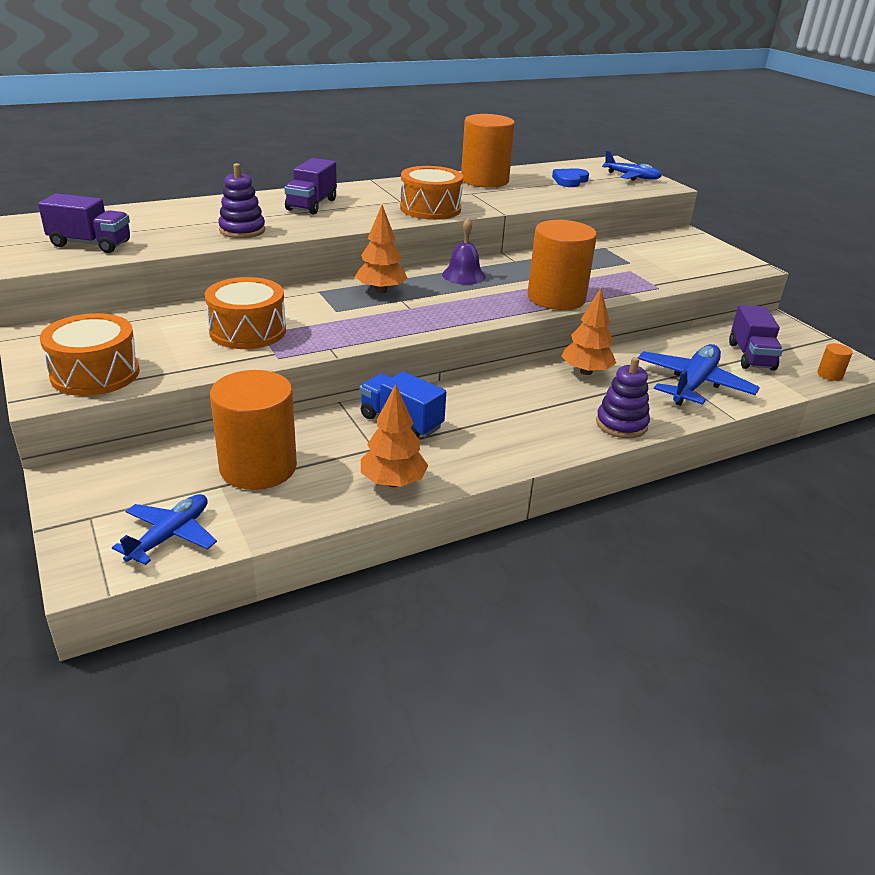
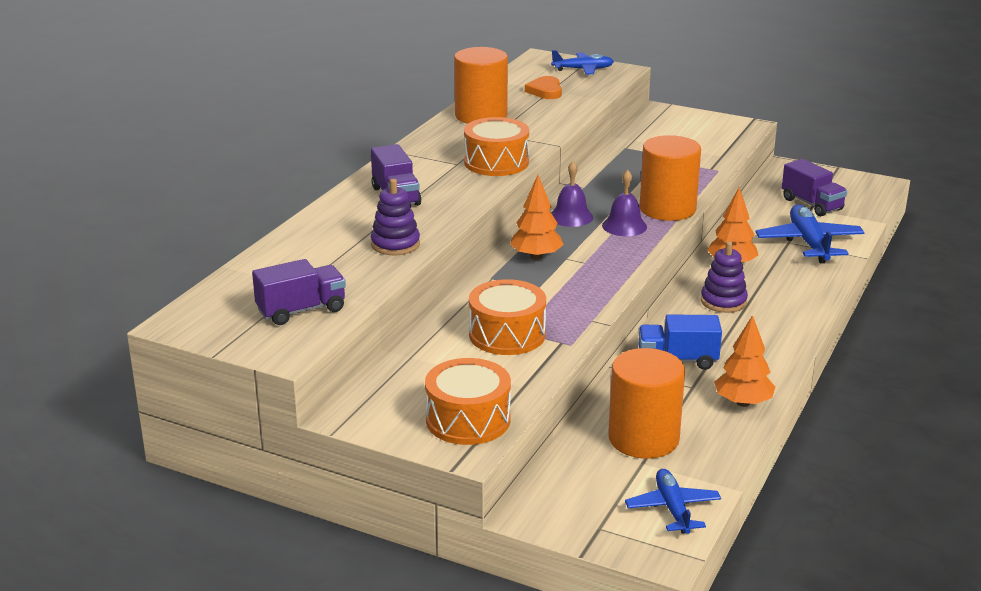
camera: 35 degrees left, 5 degrees down
(494, 296) = (624, 226): none -> purple bell
(570, 180) = (545, 91): blue heart -> orange heart
(621, 424) = (810, 293): purple stacking toy -> purple stacking toy (723, 301)
(830, 375) = (874, 198): orange cylinder -> none

